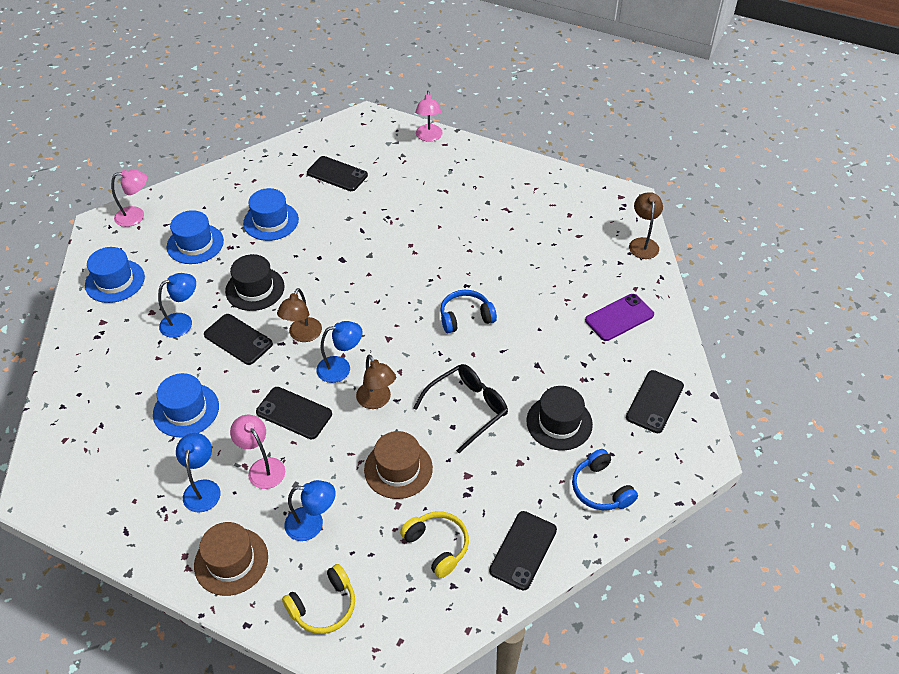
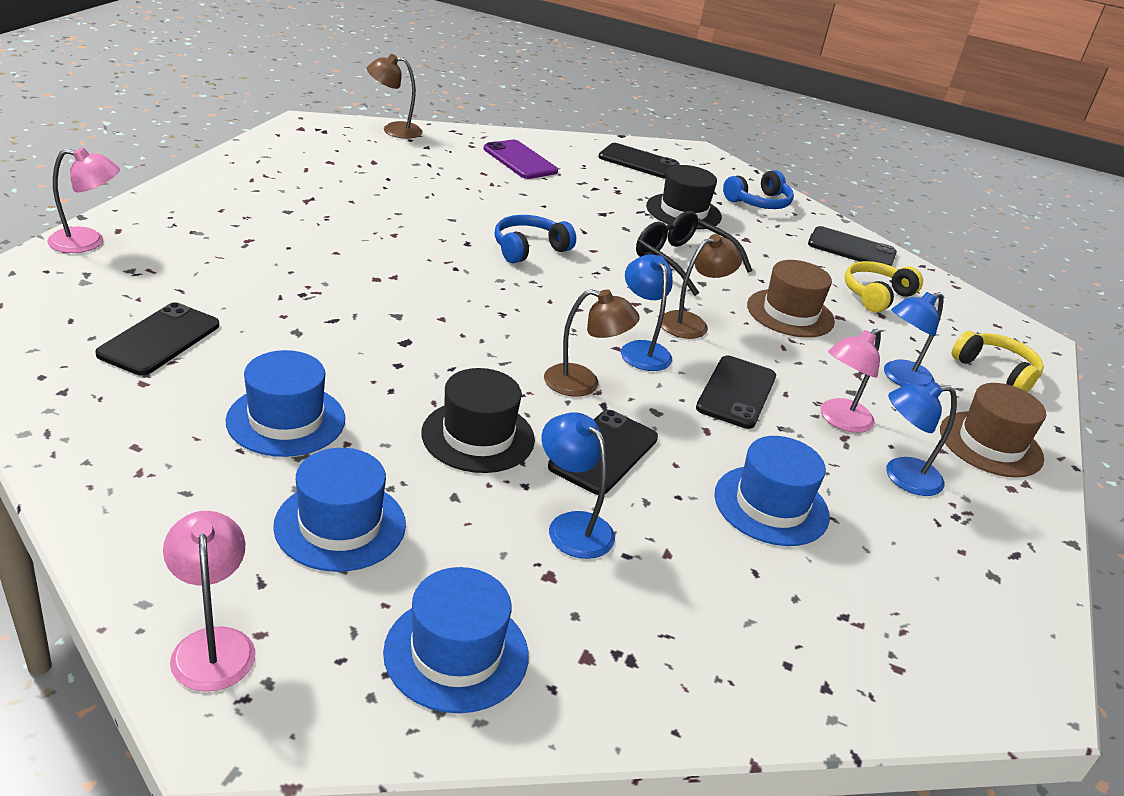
camera: 100 degrees left, 15 degrees down
(312, 524) = (900, 378): blue lamp -> blue lamp turned 120 degrees counterclockwise
(465, 317) = (529, 249): blue headphones -> blue headphones turned 75 degrees clockwise

